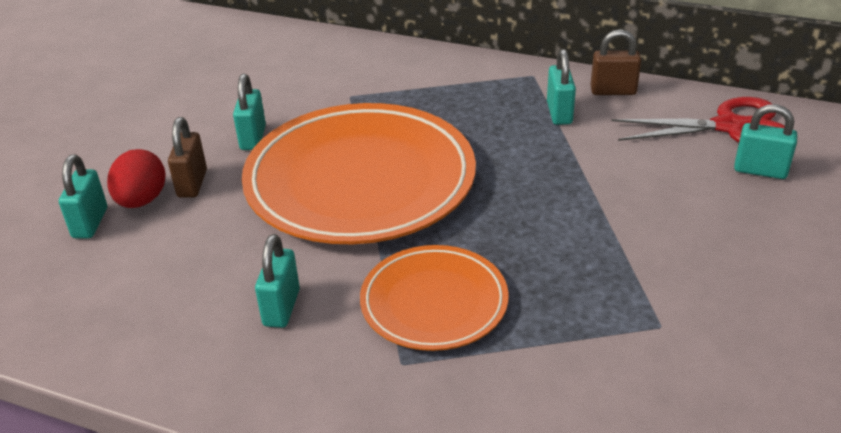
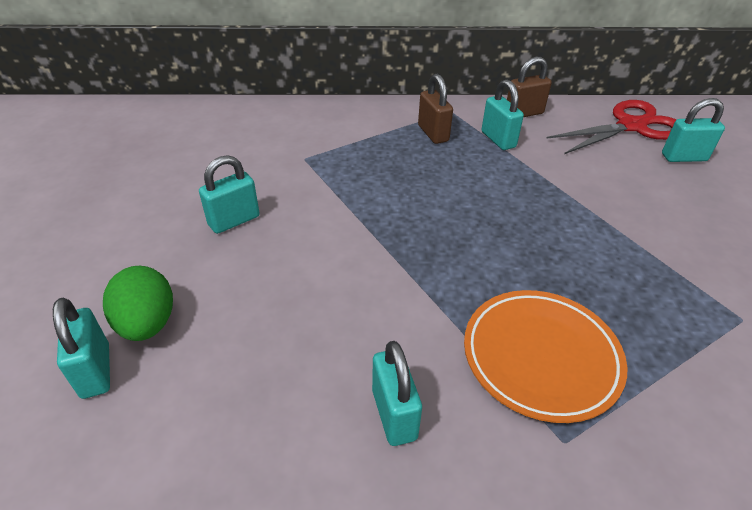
camera: 25 degrees left, 5 degrees up
(142, 200) = (147, 324): red egg -> green egg
(192, 184) = (197, 288): brown padlock -> brown padlock (433, 133)
(253, 138) = (234, 221): turquoise padlock -> turquoise padlock turned 75 degrees clockwise
(360, 181) = (374, 242): orange plate -> none

